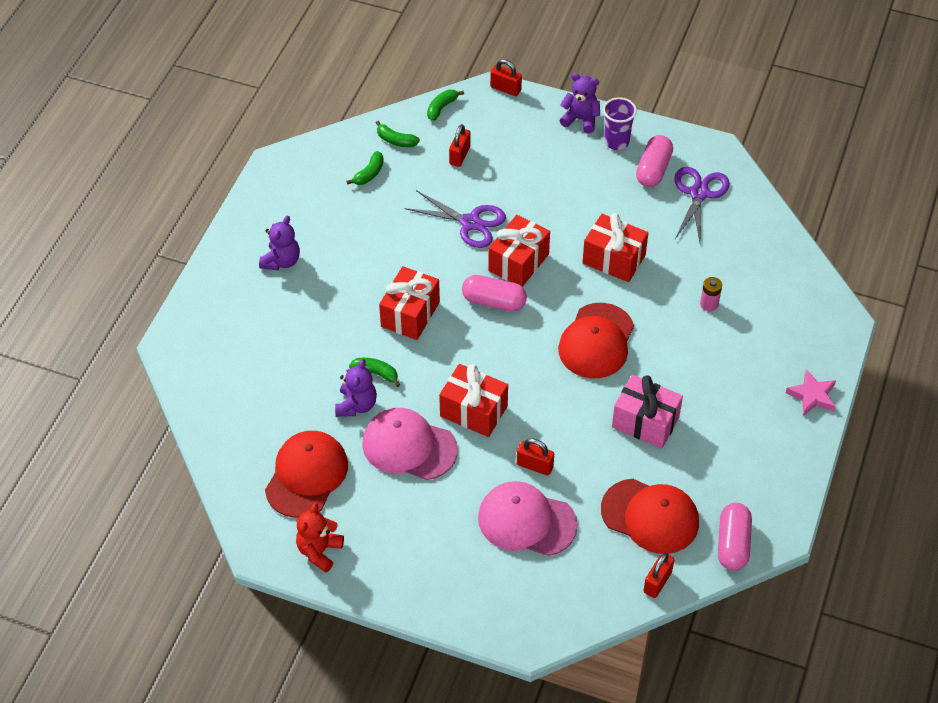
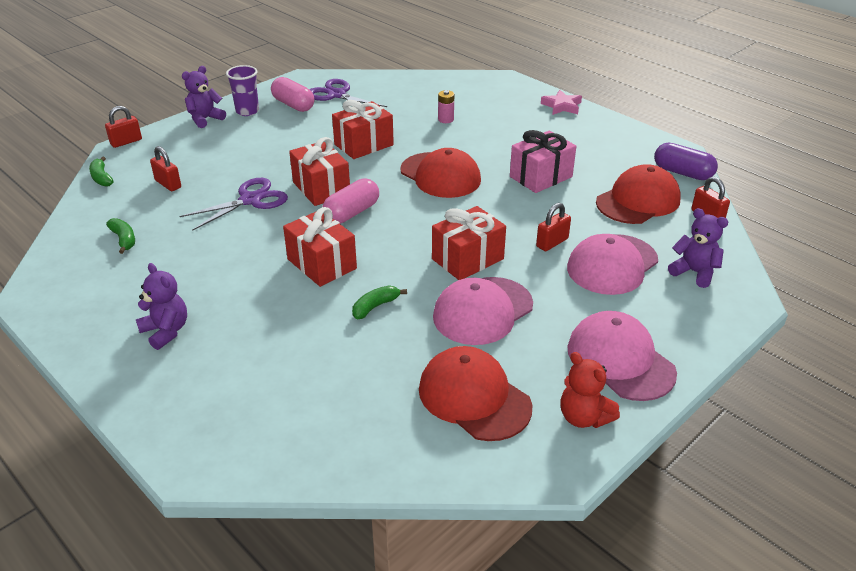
camera: 65 degrees left, 15 degrees down
(356, 405) = (405, 332): purple teddy bear -> purple teddy bear (694, 272)
(396, 140) = (105, 213): green banana -> none
(396, 559) = (620, 360): none -> pink cap
(732, 544) = (682, 173): pink capsule -> purple capsule

